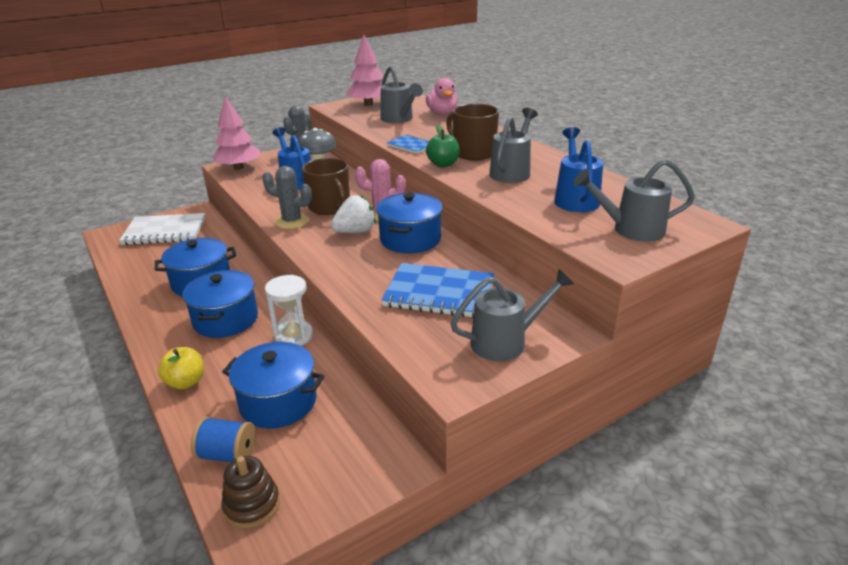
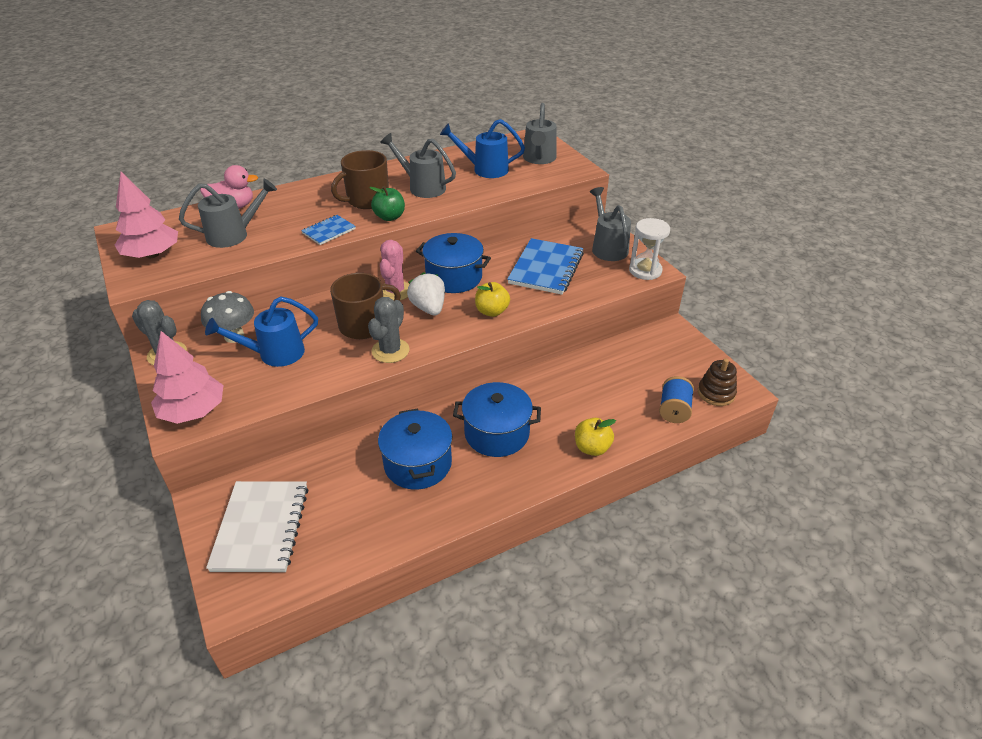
camera: 85 degrees left, 10 degrees up
(278, 402) = (617, 388): blue pot -> none
(293, 336) = (530, 384): white hourglass -> white hourglass (645, 270)
(350, 264) = (492, 311): none -> yellow apple

